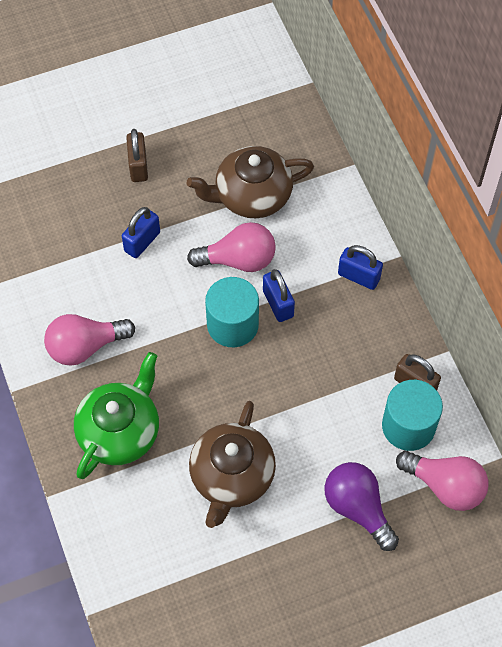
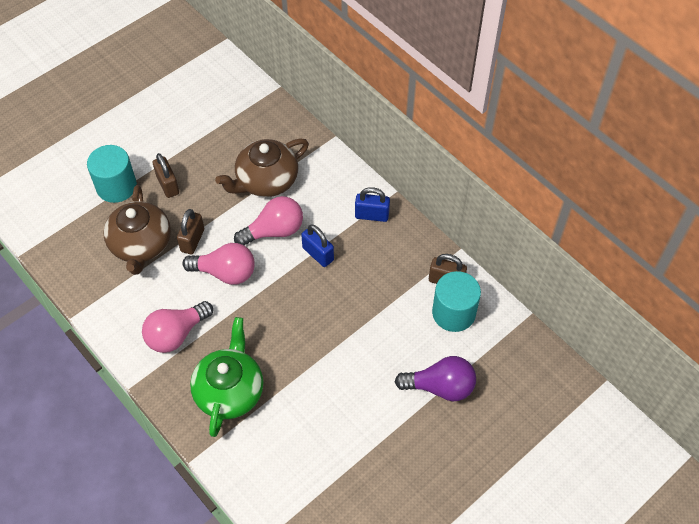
camera: 20 degrees left, 5 degrees down
(142, 242) = (192, 240): blue padlock -> brown padlock
(232, 324) = (288, 280): turquoise cylinder -> turquoise cylinder (116, 186)
(232, 476) = (333, 396): brown teapot -> brown teapot (141, 244)
(358, 508) = (440, 387): purple light bulb -> purple light bulb turned 150 degrees clockwise
(445, 486) = (499, 348): pink light bulb -> pink light bulb (225, 272)

